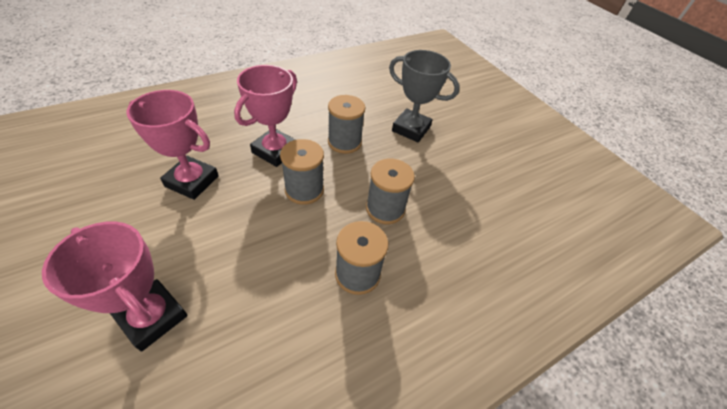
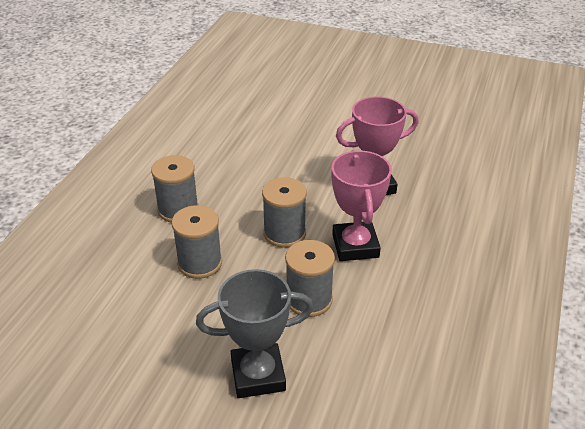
camera: 145 degrees right, 10 degrees down
(152, 317) = (274, 131): pink trophy -> none

